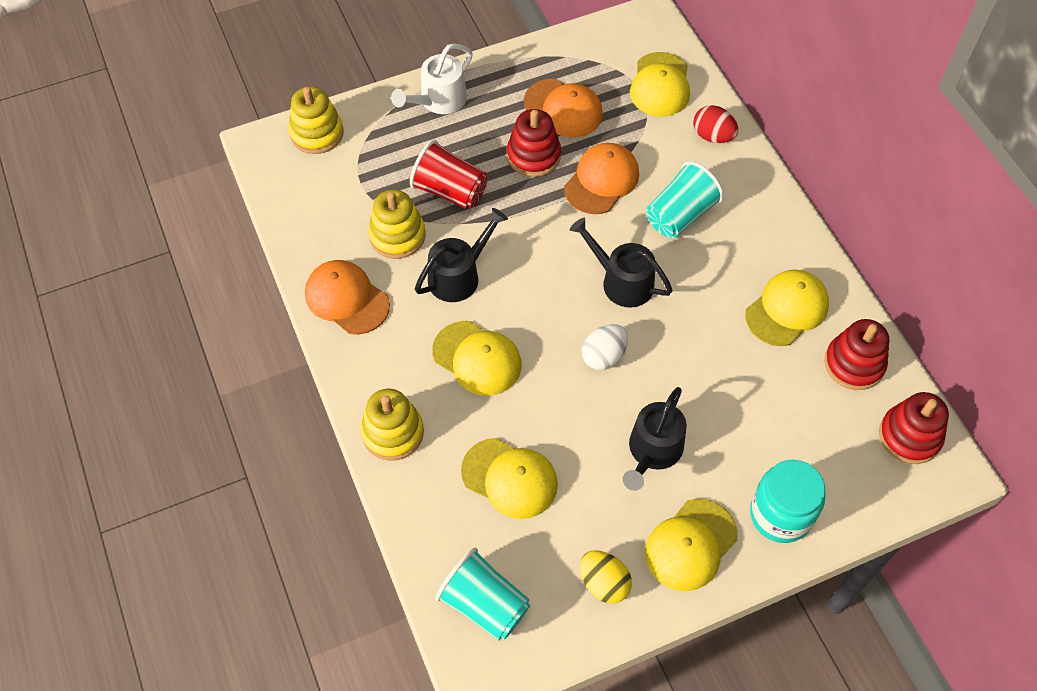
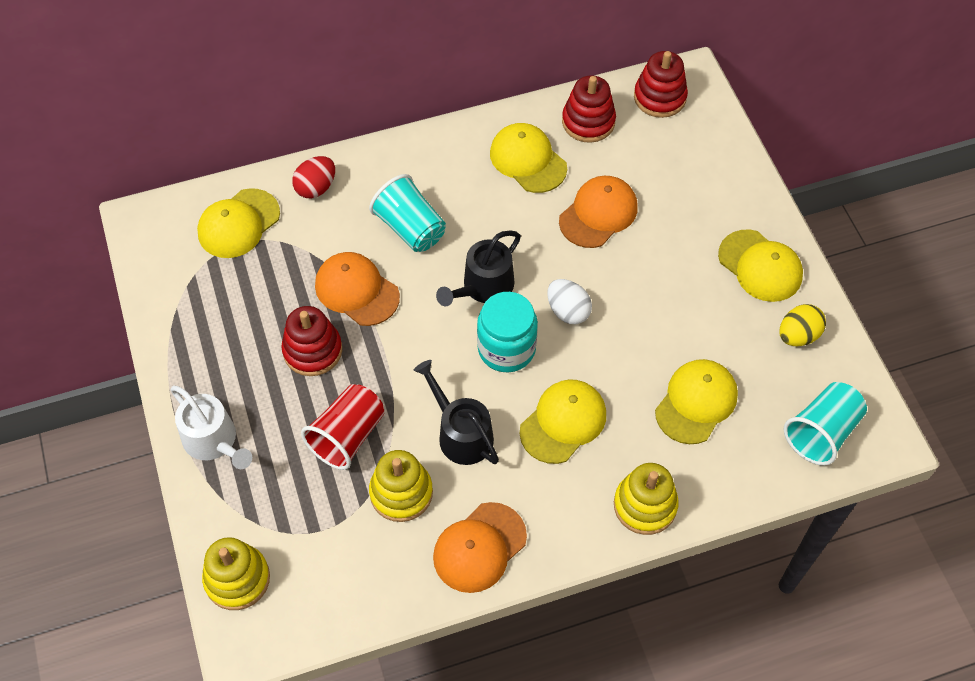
camera: 85 degrees left, 0 degrees up
(563, 108) = (252, 316): orange cap -> orange cap (598, 214)
(653, 451) = (669, 283): black watering can -> none
(660, 85) = (238, 224): yellow cap -> yellow cap turned 120 degrees clockwise
(780, 514) = (731, 197): turquoise jar -> turquoise jar (506, 348)

